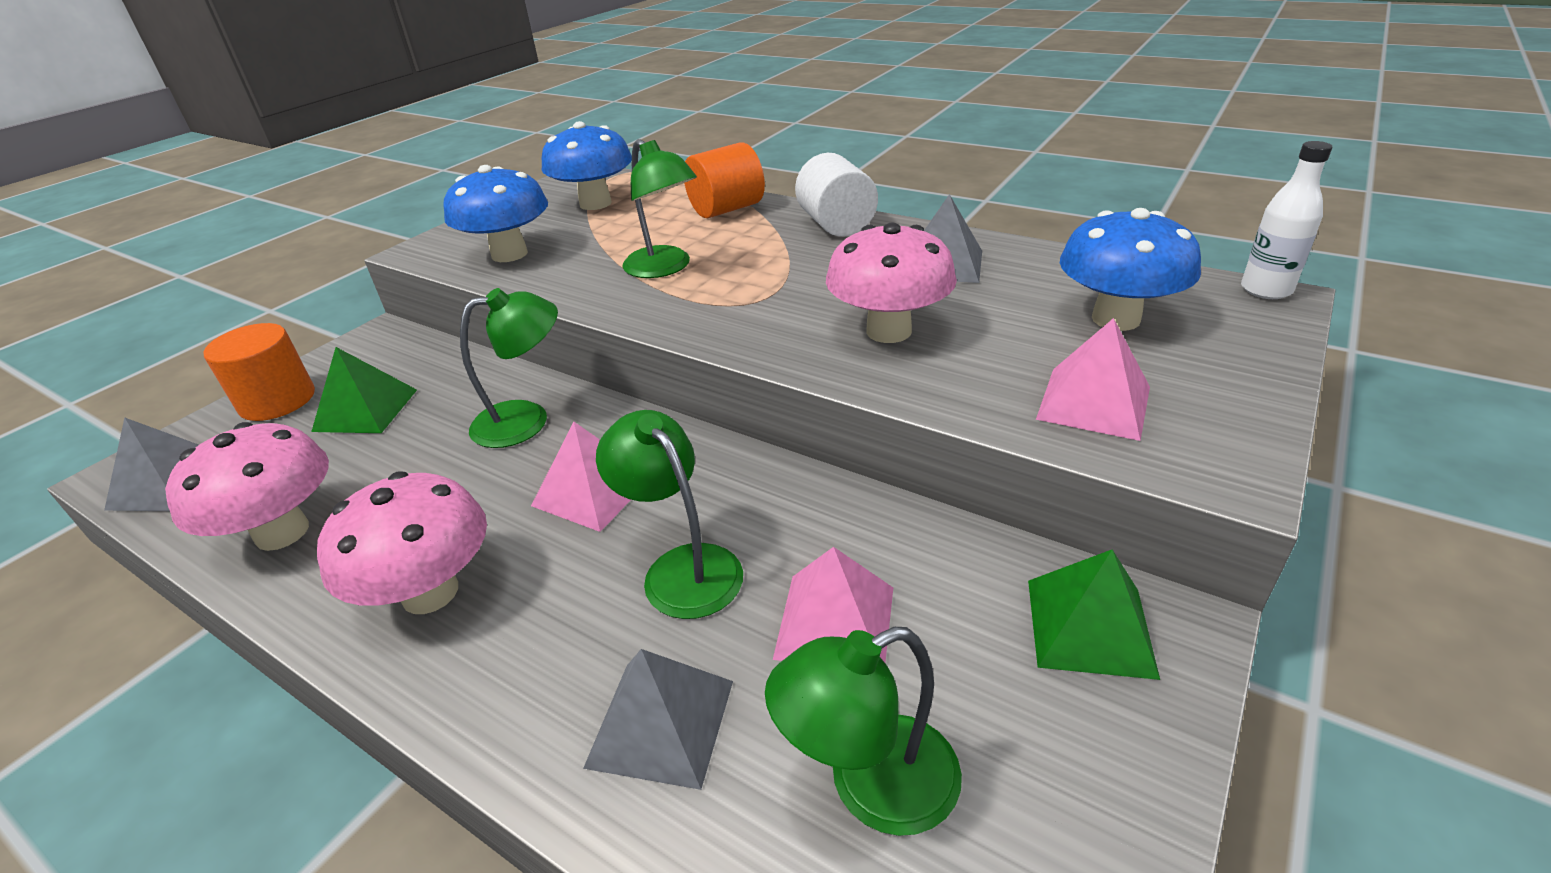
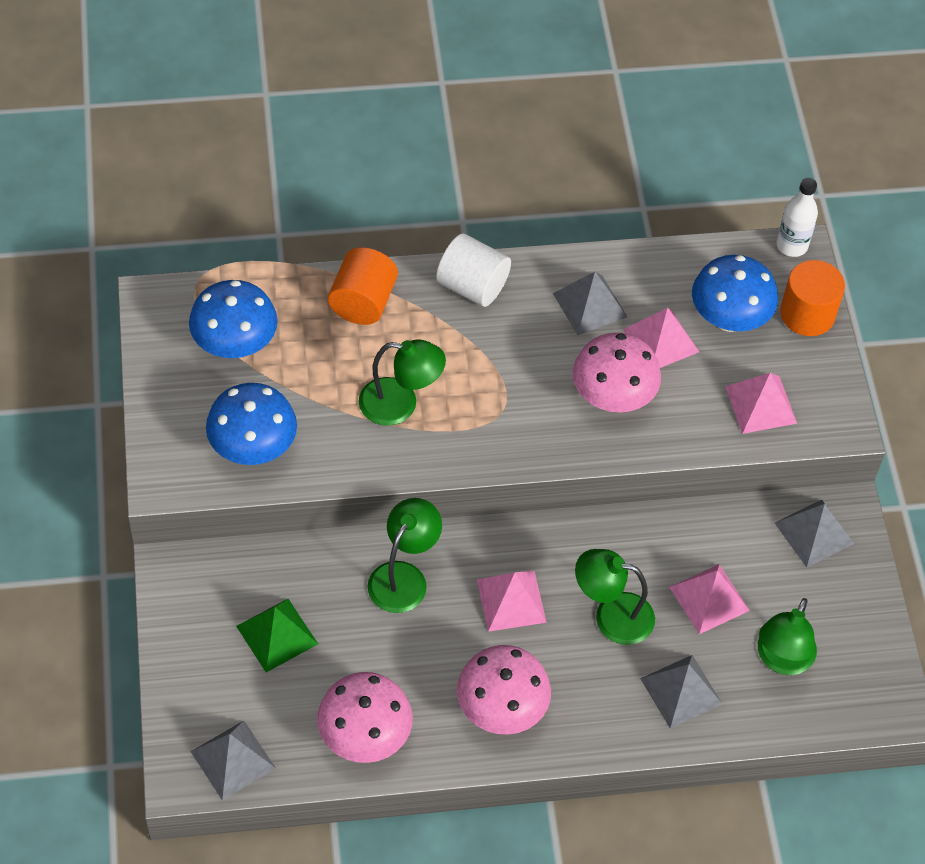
camera: 45 degrees left, 20 degrees up
(277, 400) = (195, 667): orange cylinder -> orange cylinder (807, 314)
(1002, 309) = (661, 340): none -> pink pyramid
(1090, 626) = (814, 533): green pyramid -> grey pyramid

